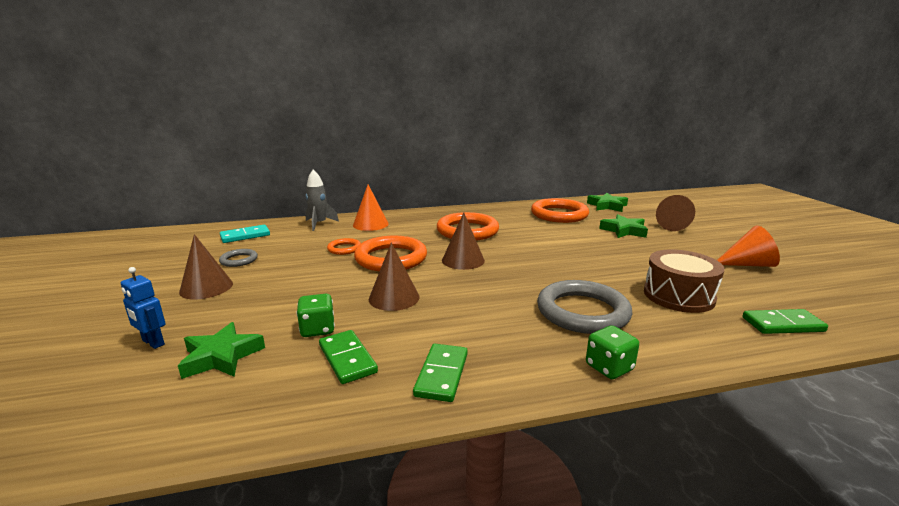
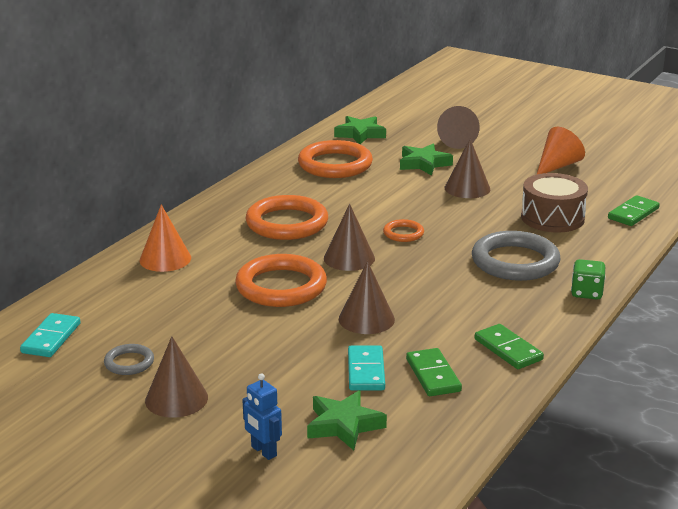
camera: 45 degrees left, 5 degrees up
(153, 342) = (263, 451): blue robot -> blue robot turned 60 degrees clockwise
(318, 329) = (366, 371): green dice -> turquoise domino
(319, 224) = (101, 284): grey rocket -> none
(344, 249) = (210, 298): orange ring -> orange ring (403, 233)
(347, 359) = (433, 375): green domino -> green domino turned 60 degrees clockwise
(632, 253) = (467, 188): none -> brown cone

